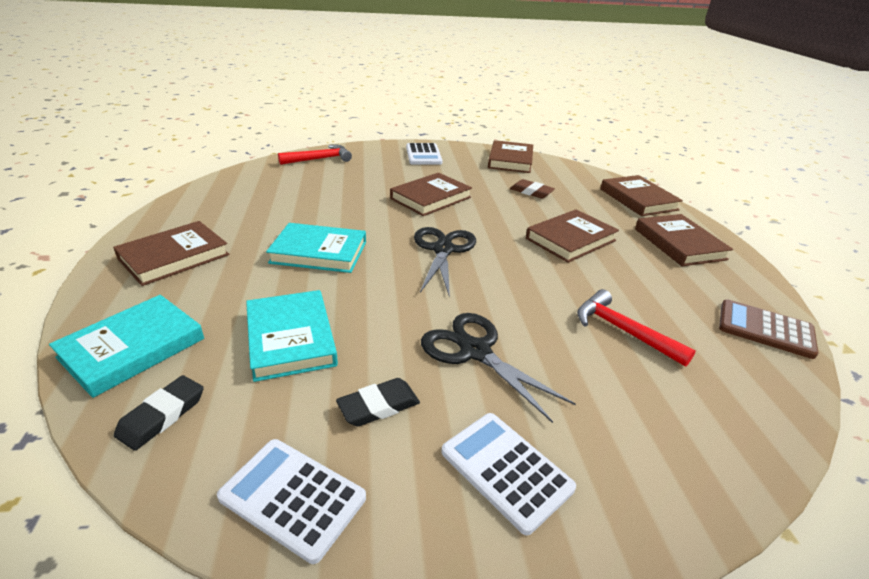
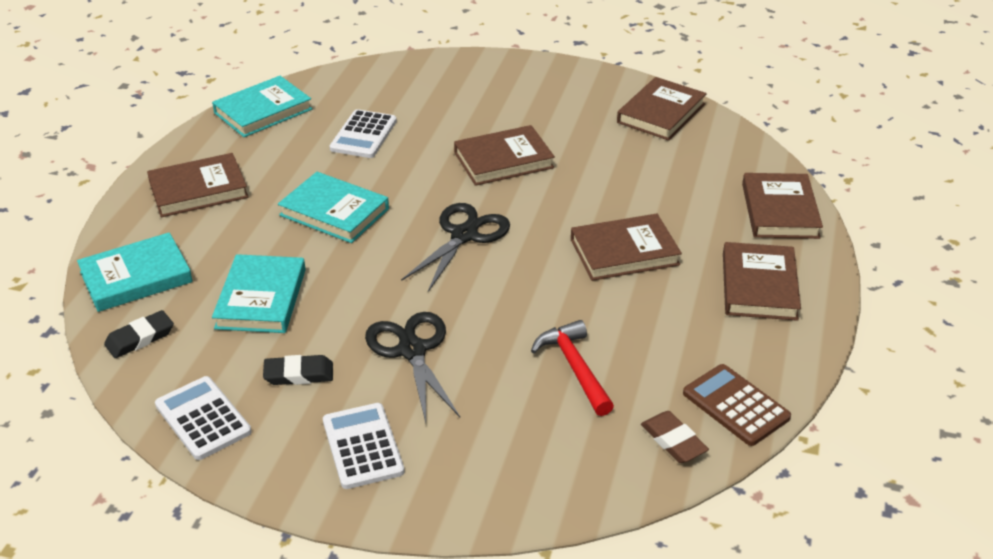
camera: 25 degrees right, 5 degrees up
(210, 193) = (263, 111): none -> turquoise book
(320, 159) = (410, 74): red hammer -> none
(423, 155) = (547, 86): white calculator -> white calculator (363, 135)
(531, 192) = (641, 173): brown eraser -> brown eraser (673, 441)

